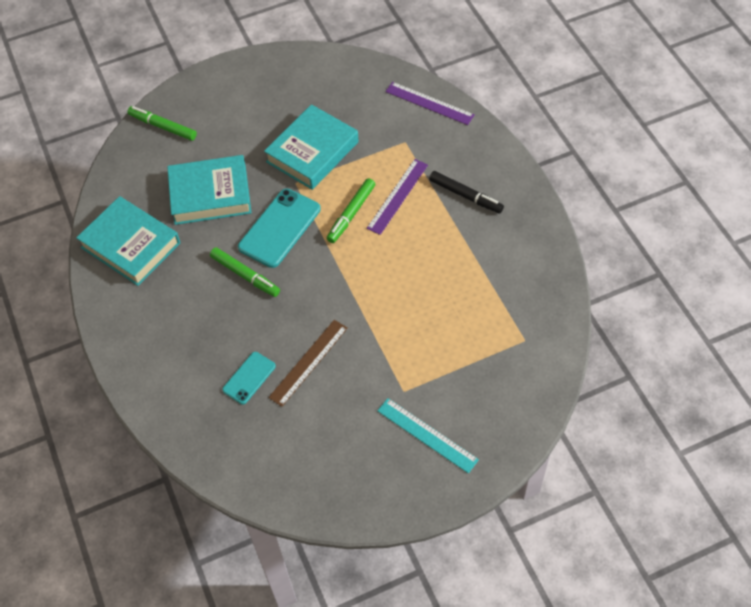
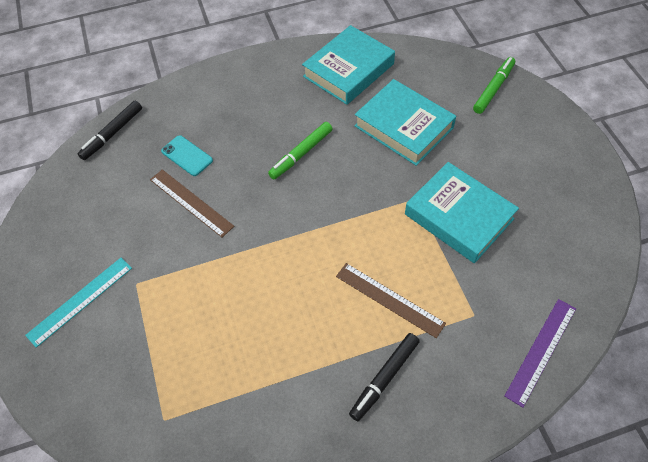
camera: 95 degrees right, 0 degrees up
(210, 194) = (404, 127): turquoise book -> turquoise book turned 45 degrees counterclockwise
(218, 461) = (112, 134): none -> black marker
(279, 228) = (355, 183): turquoise phone -> none
(351, 214) = (367, 249): green marker -> none
(398, 196) = (389, 299): purple ruler -> brown ruler

